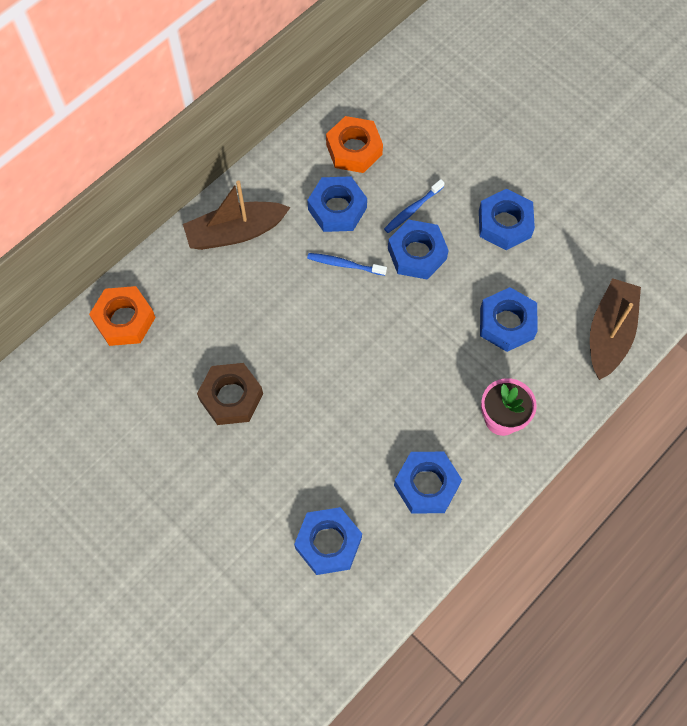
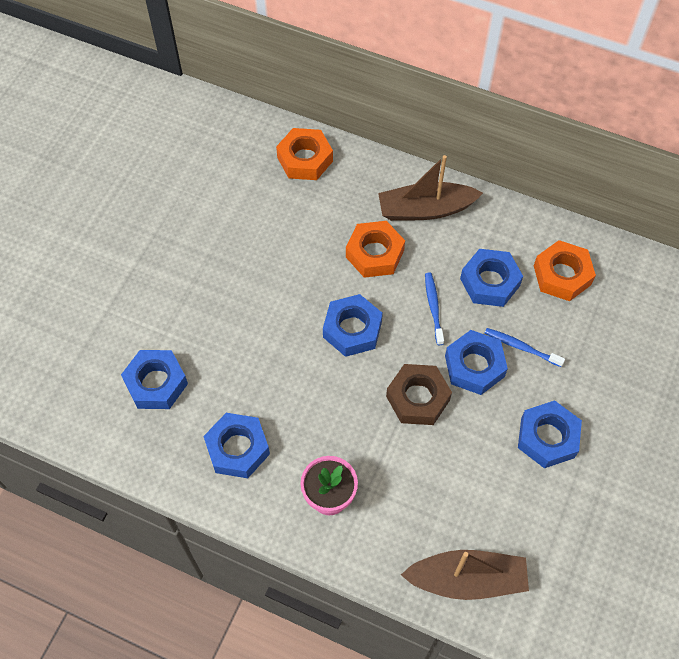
camera: 70 degrees right, 5 degrees down
(231, 397) = (265, 262): brown nut -> brown nut (418, 398)
(235, 232) = (425, 209): brown boat -> brown boat turned 60 degrees counterclockwise
(265, 294) = (375, 254): none -> orange nut
(507, 323) = (435, 472): blue nut -> blue nut (352, 329)

